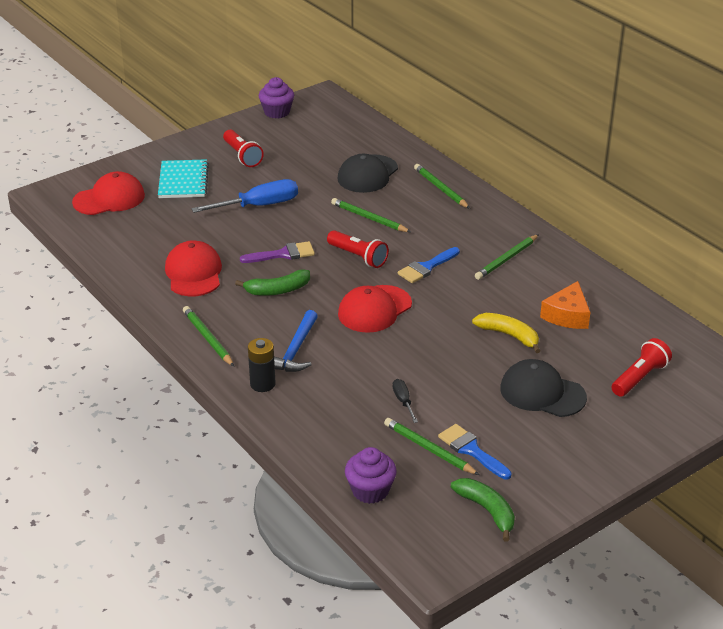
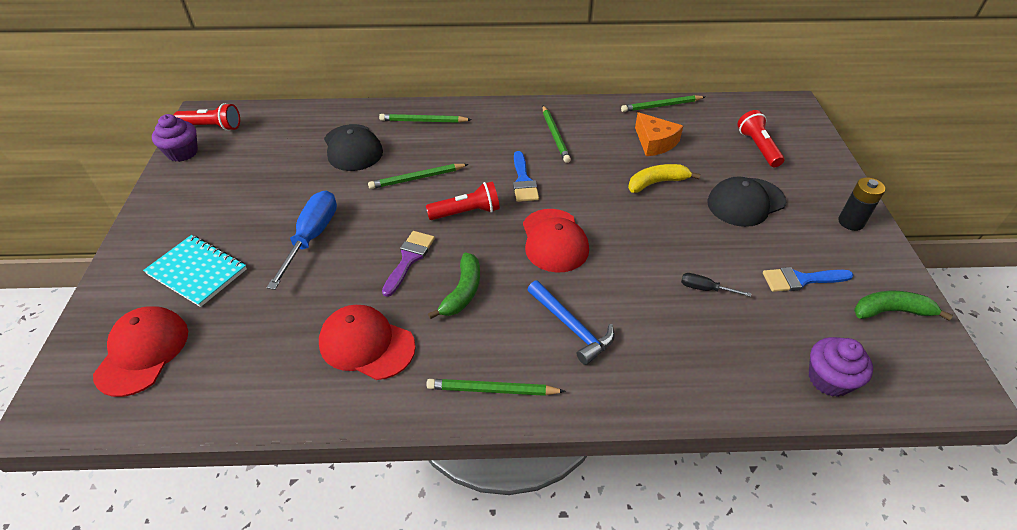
camera: 55 degrees left, 10 degrees up
(242, 156) = (217, 208): red flashlight -> red flashlight (212, 127)
(262, 384) = (607, 381): black battery -> black battery (850, 222)
(429, 449) = (785, 306): green pencil -> green pencil (661, 106)

